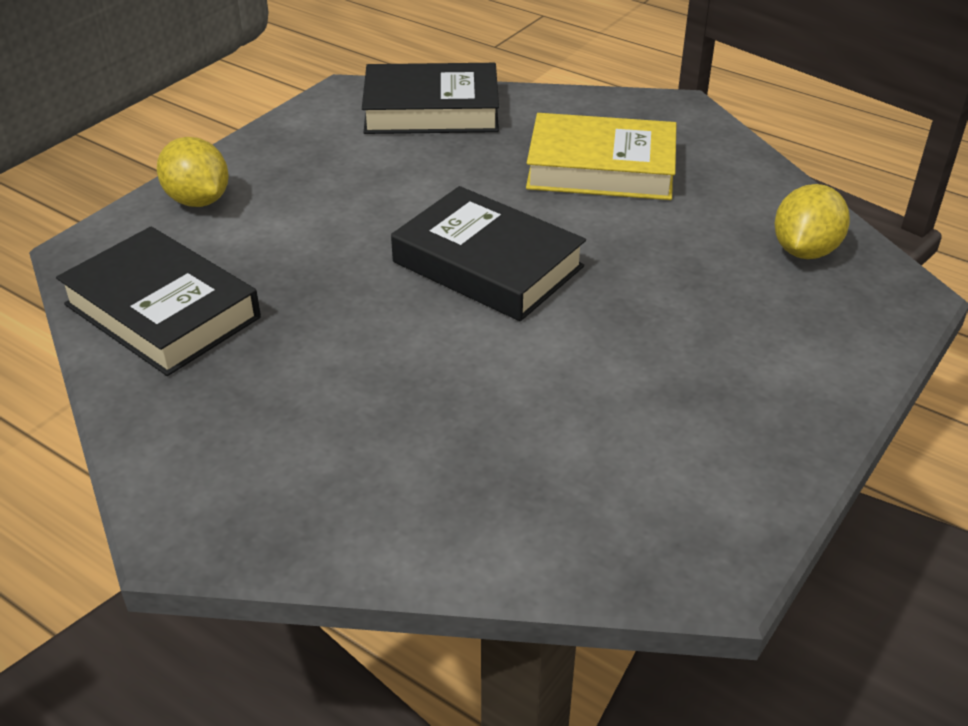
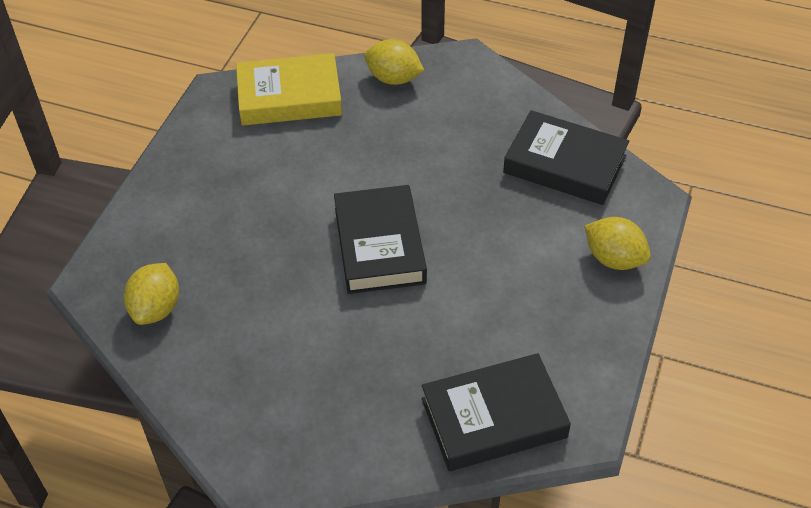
camera: 165 degrees right, 10 degrees up
(346, 516) = (393, 78): none -> yellow lemon
(488, 264) = (379, 245): black book -> black book turned 60 degrees clockwise
(601, 168) = (321, 369): yellow book -> yellow book (289, 96)

